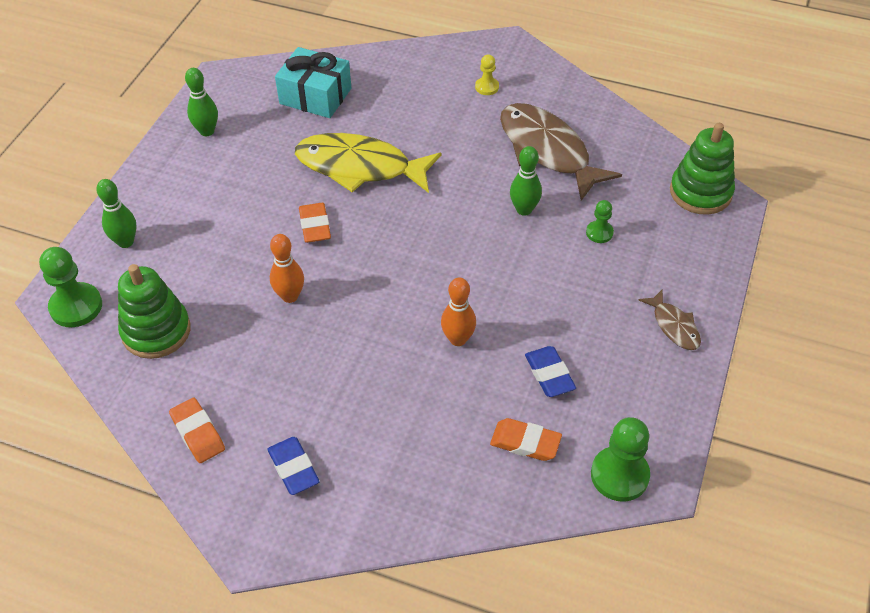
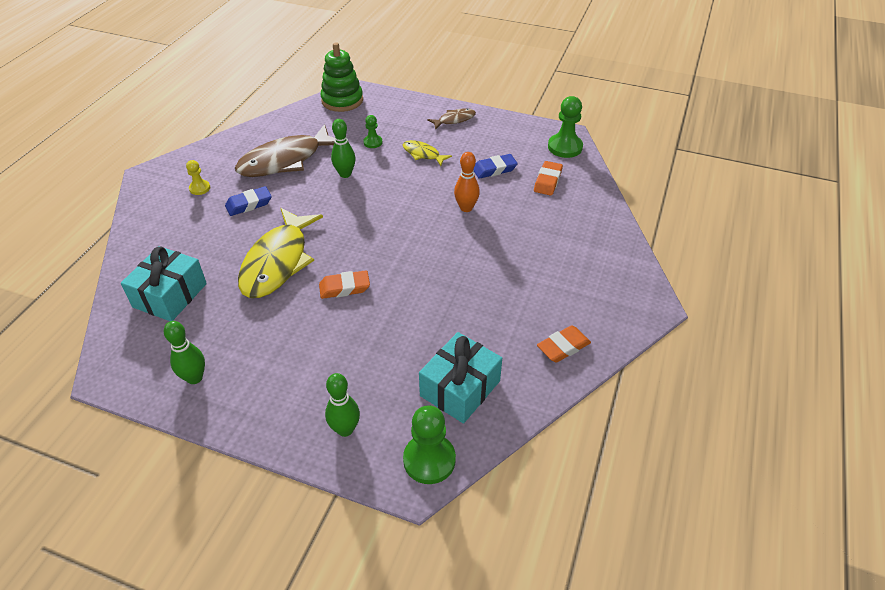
camera: 90 degrees left, 5 degrees down
(156, 331) = (460, 388): green stacking toy -> turquoise gift
(290, 296) = (422, 299): orange bowling pin -> none
(293, 468) = (585, 288): blue eraser -> blue eraser (249, 204)
(578, 289) = (423, 154): none -> yellow fish

